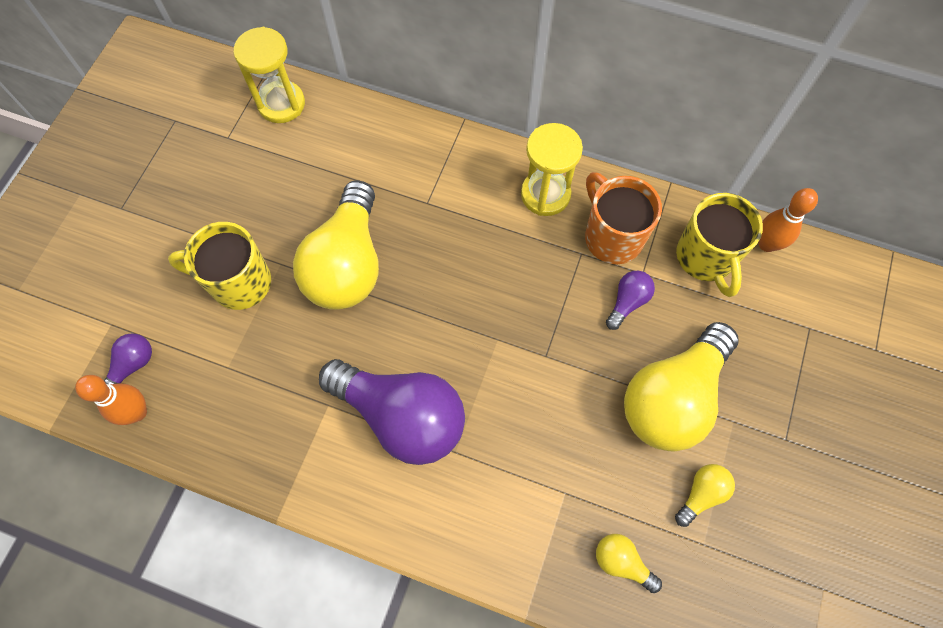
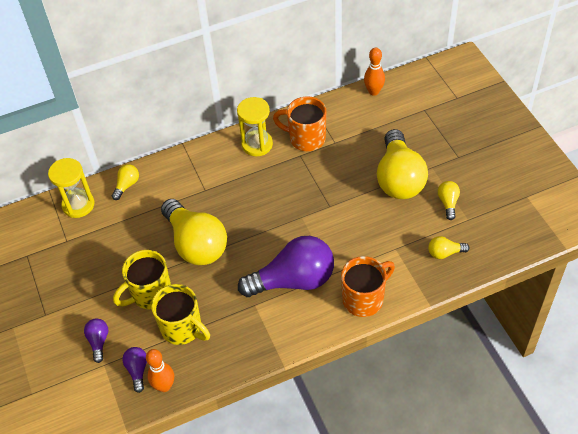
camera: 40 degrees left, 15 degrees down
(352, 123) = (127, 185): none -> yellow light bulb
(455, 525) = (364, 299): none -> orange mug
(627, 302) = (341, 158): purple light bulb -> purple light bulb (98, 342)
(705, 258) = (355, 116): yellow mug -> yellow mug (183, 328)

